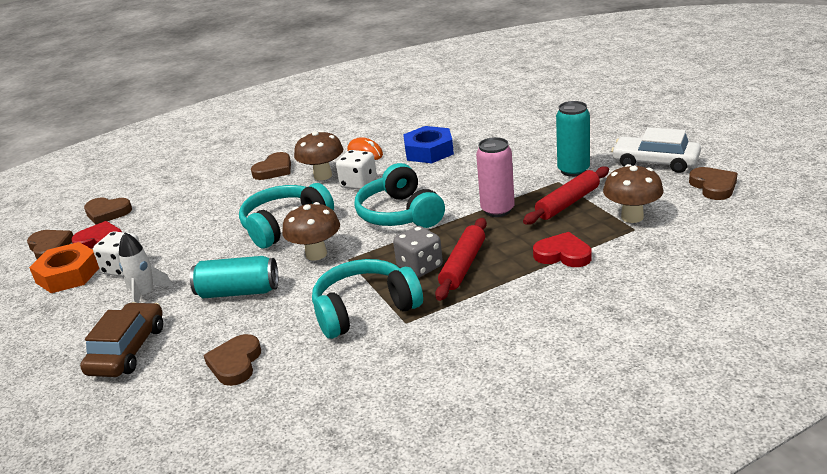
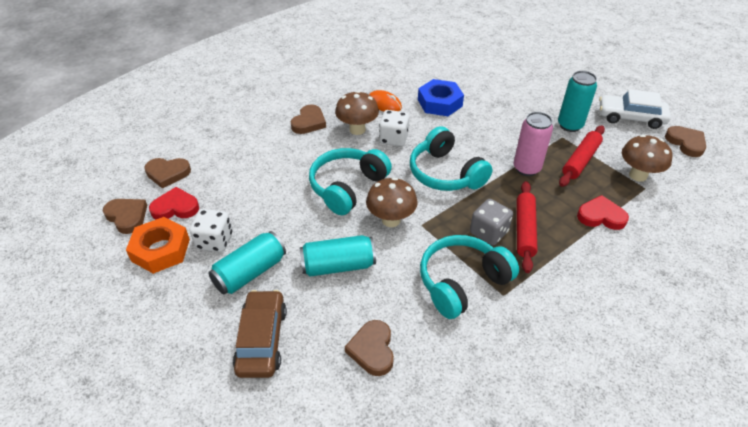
camera: 15 degrees left, 15 degrees up
(145, 295) = (250, 272): white rocket -> turquoise can

